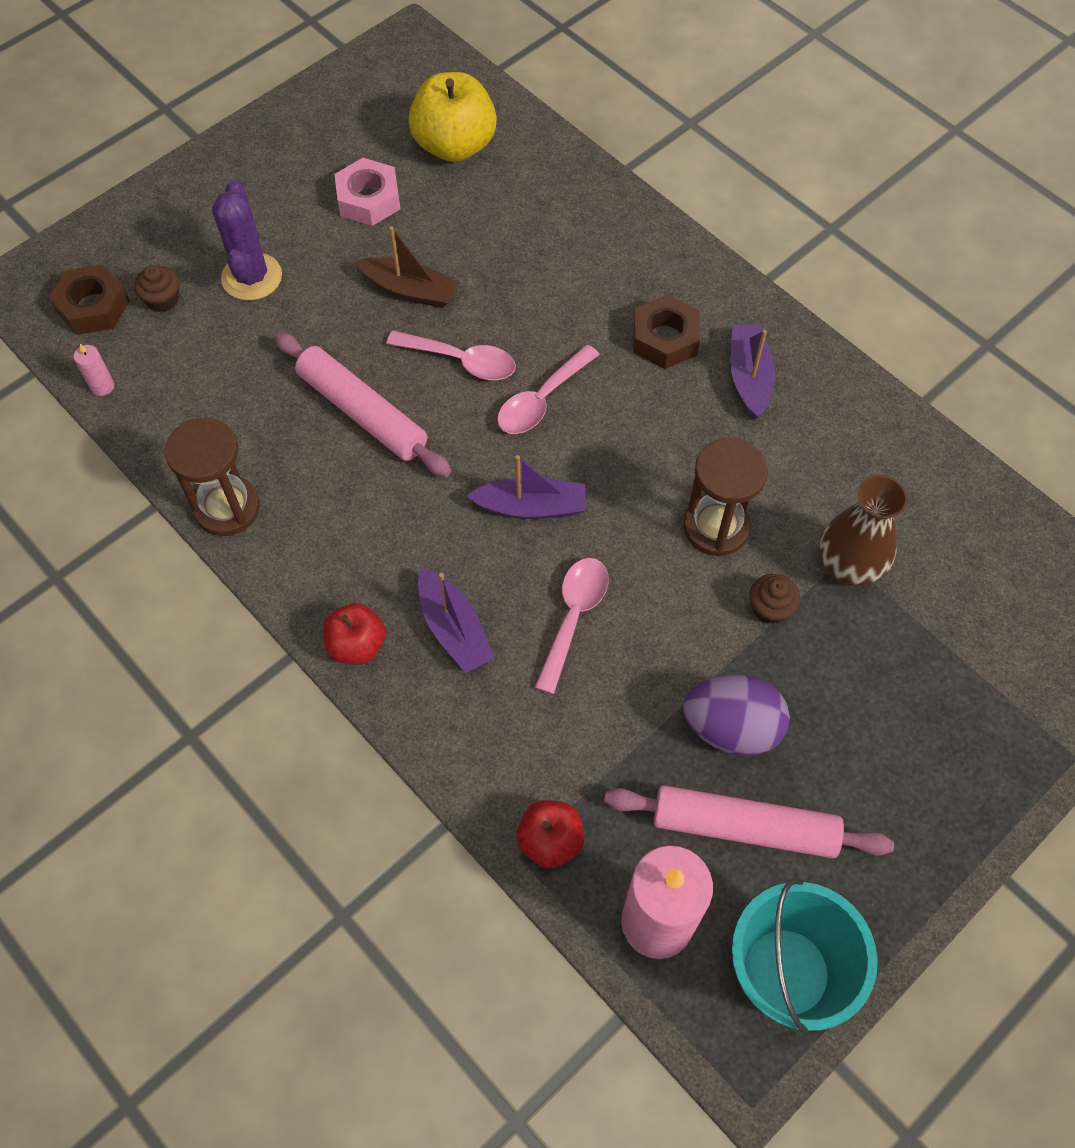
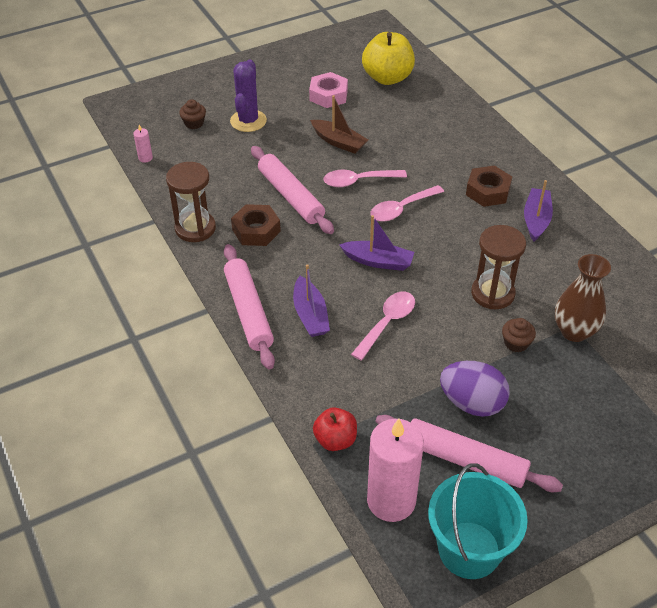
camera: 15 degrees right, 15 degrees down
(93, 307) = (154, 120): brown nut -> brown nut (256, 230)
(357, 645) = (248, 311): red apple -> pink rolling pin
(461, 361) = (358, 181): pink spoon -> pink spoon turned 135 degrees clockwise

